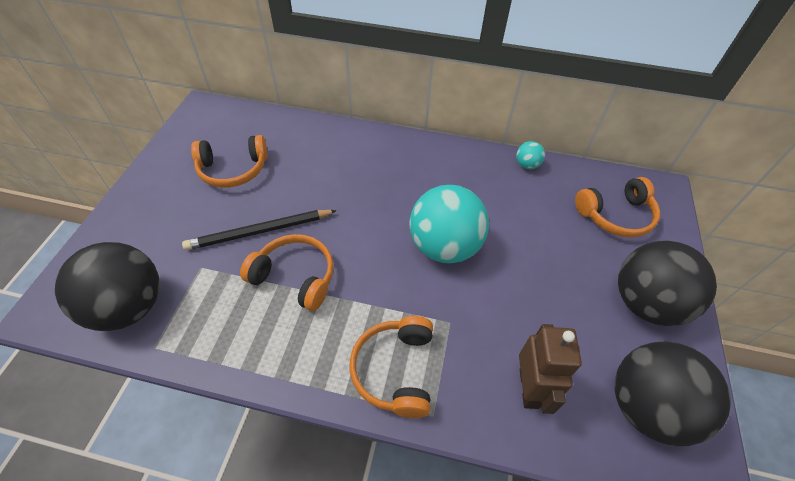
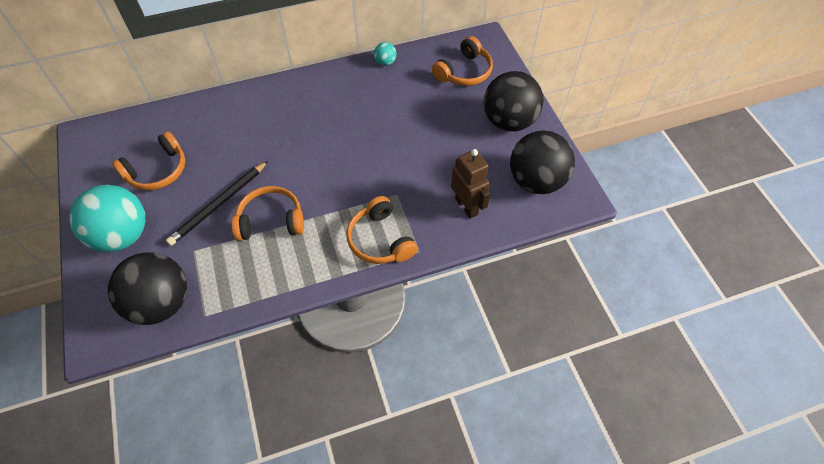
camera: 30 degrees left, 5 degrees up
(444, 246) = (363, 148): turquoise ball -> turquoise ball (122, 235)

